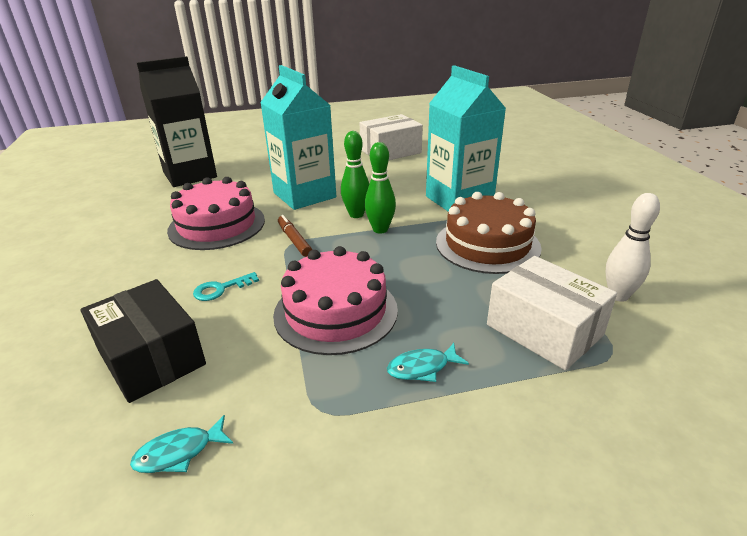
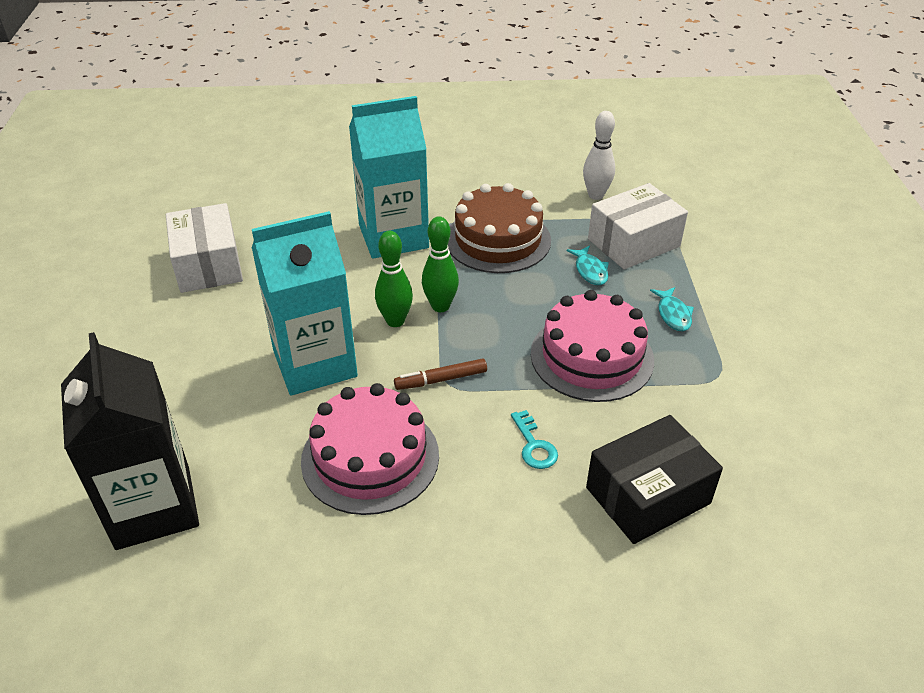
camera: 80 degrees left, 10 degrees up
(179, 452) = (763, 461): turquoise fish -> turquoise fish (590, 271)

